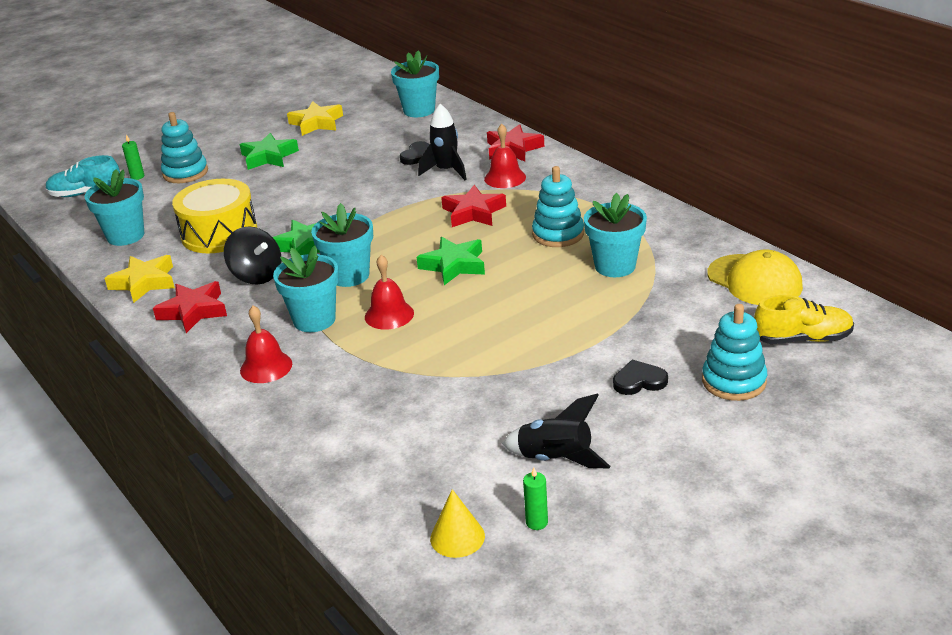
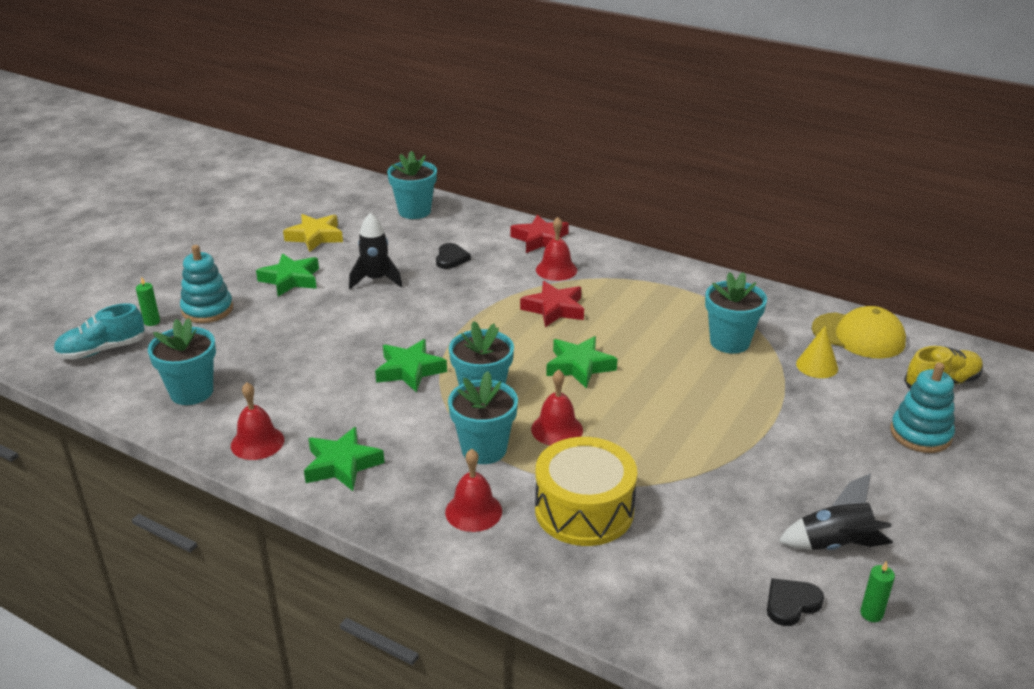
camera: 25 degrees left, 0 degrees up
(144, 283) = (257, 442): yellow star -> red bell
(193, 311) = (342, 464): red star -> green star
(219, 233) = (301, 371): yellow drum -> yellow drum (584, 510)
(256, 275) = (382, 412): black spinning top -> none
(446, 171) = (493, 270): black rocket -> black rocket (376, 280)
(457, 537) = (813, 649): yellow cone -> yellow cone (817, 366)
(558, 234) = (652, 319): turquoise stacking toy -> none
(639, 381) = (842, 450): black heart -> black heart (791, 603)

